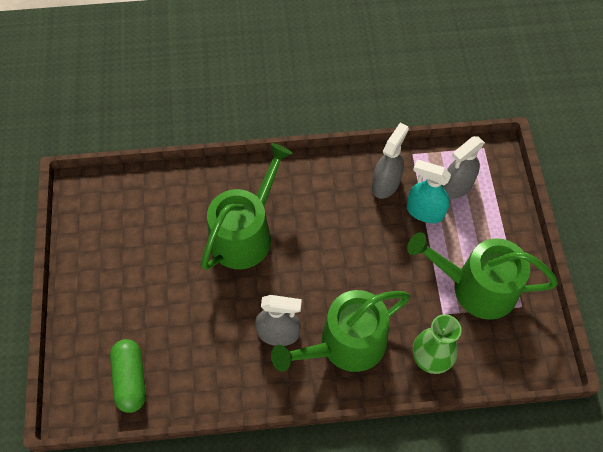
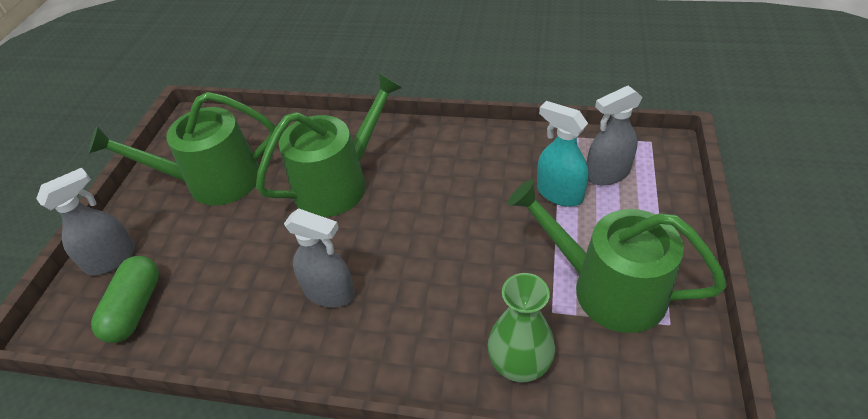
camera: 20 degrees right, 15 degrees down
(345, 344) = (408, 323): green watering can -> green watering can (214, 181)
(386, 183) = (519, 159): grey spray bottle -> grey spray bottle (112, 259)

